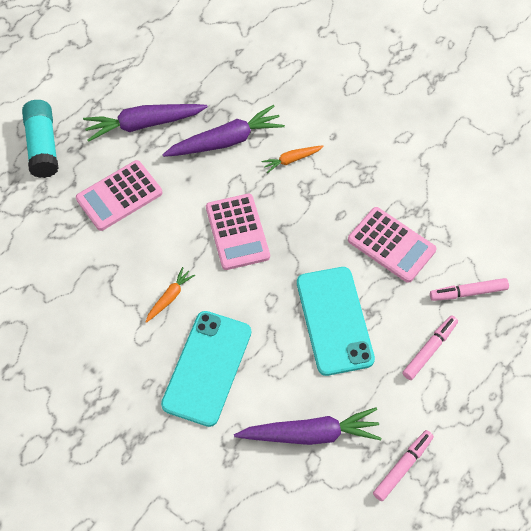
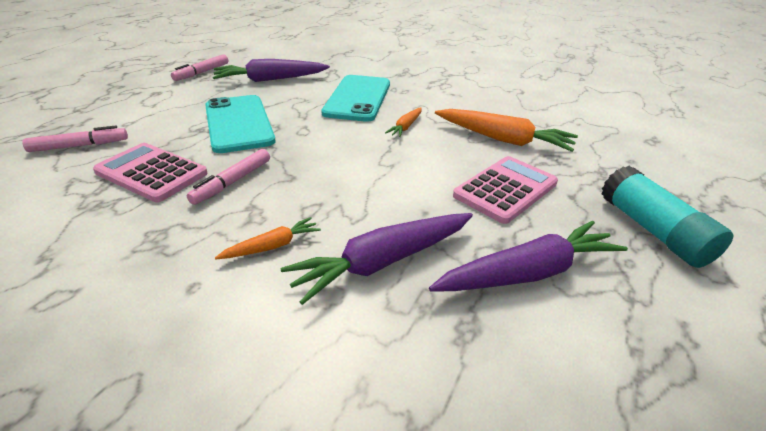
camera: 170 degrees right, 25 degrees down
(84, 265) = (503, 139): none -> orange carrot
(237, 232) = (345, 171): pink calculator -> none
(429, 350) = (148, 114): pink marker -> pink marker (232, 182)

